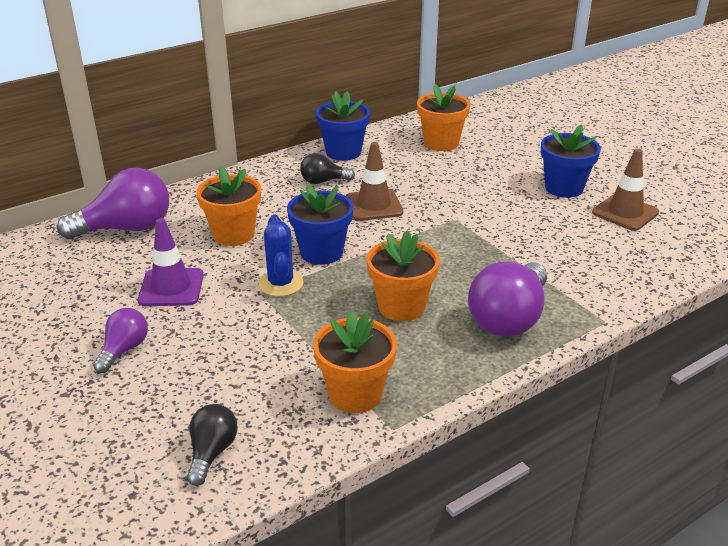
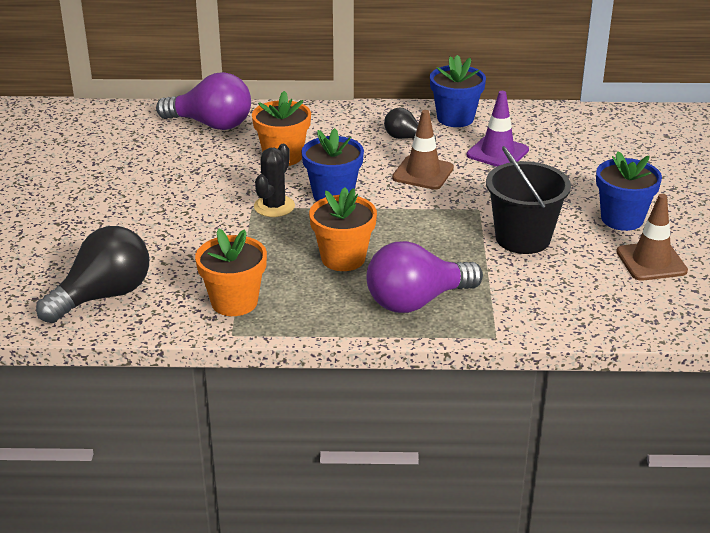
camera: 35 degrees right, 0 degrees up
(124, 350) = (120, 210): purple light bulb -> none
(171, 288) = (195, 180): purple traffic cone -> purple traffic cone (497, 152)
(212, 452) = (103, 296): black light bulb -> black light bulb, size x1.86
(281, 283) = (274, 206): blue cactus -> black cactus
(441, 143) = (558, 139): orange flower pot -> none
(517, 230) = (522, 238): none -> black bucket

